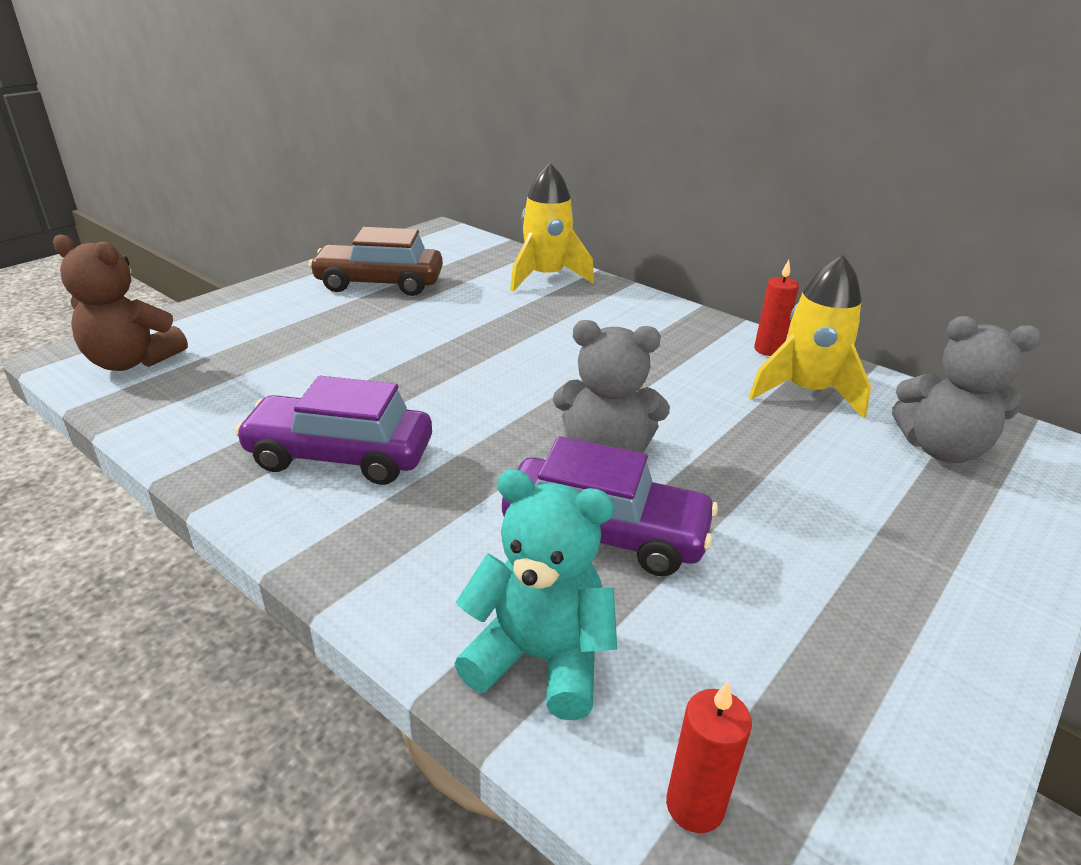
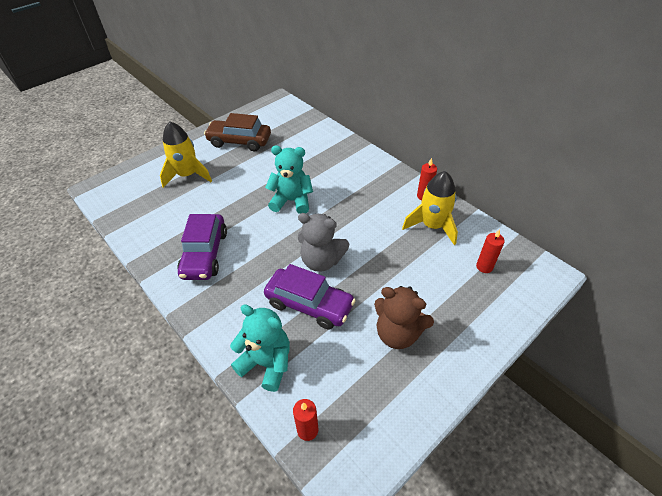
camera: 10 degrees right, 15 degrees up
(132, 361) = (121, 192): brown teddy bear -> brown teddy bear (398, 333)
(340, 456) = (205, 254): purple car -> purple car turned 105 degrees counterclockwise
(510, 364) = (292, 201): none -> turquoise teddy bear
(546, 277) = (324, 138): yellow rocket -> yellow rocket (187, 175)
(941, 449) = (484, 267): grey teddy bear -> red candle

